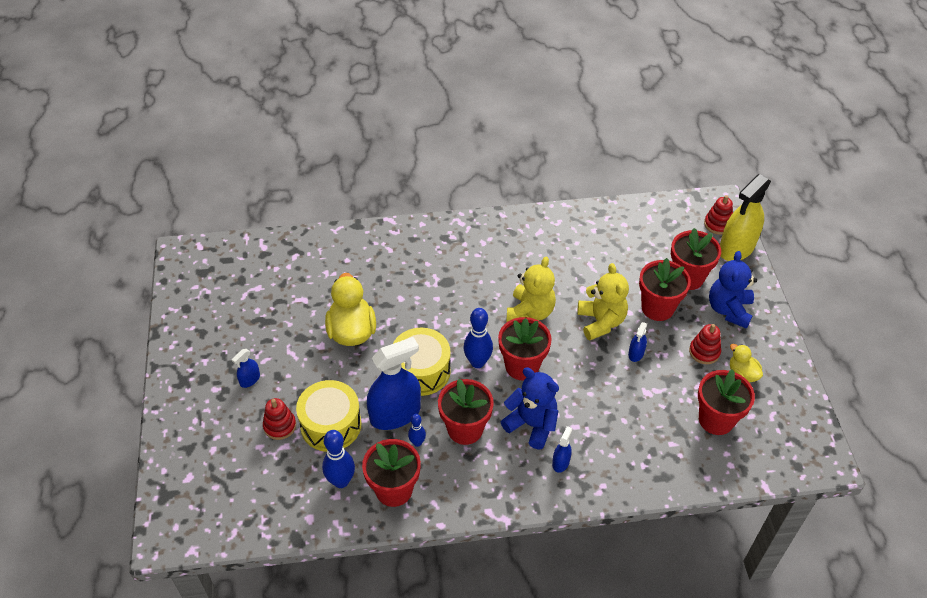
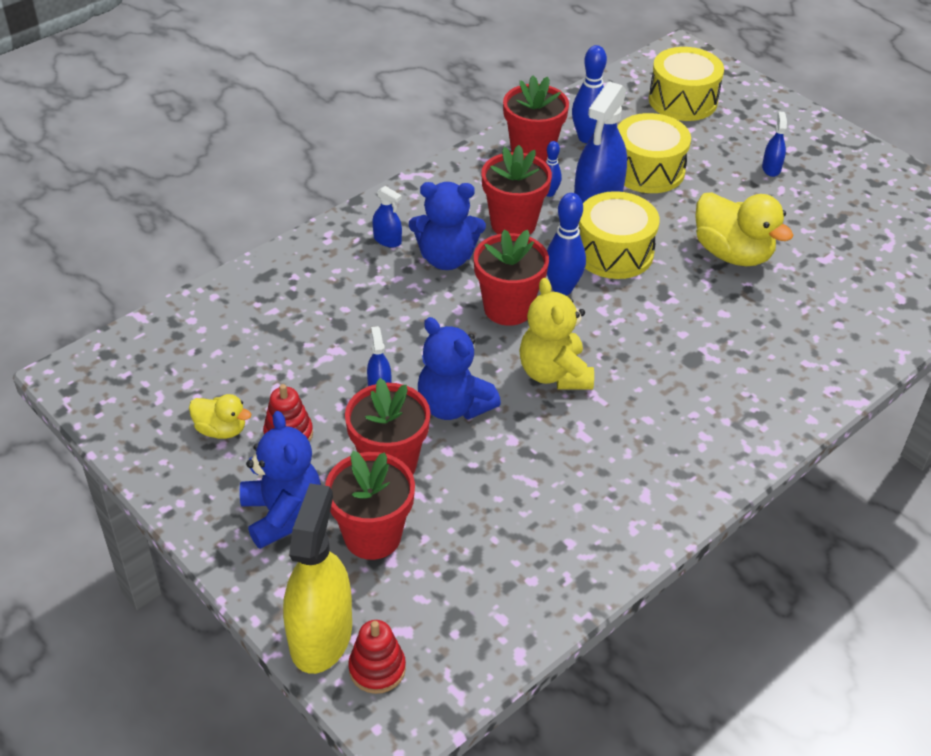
camera: 145 degrees right, 5 degrees down
(231, 479) = (682, 100): none -> yellow drum
(280, 426) = (693, 149): red stacking toy -> none
(560, 462) = (387, 240): blue spray bottle -> blue spray bottle turned 45 degrees counterclockwise
(601, 322) = (453, 406): yellow teddy bear -> blue teddy bear
(716, 419) = (231, 359): red flower pot -> none

